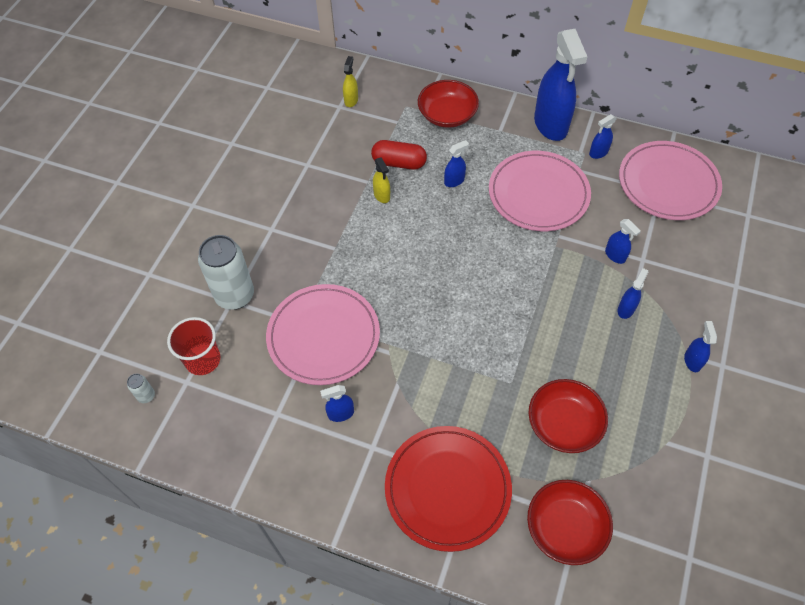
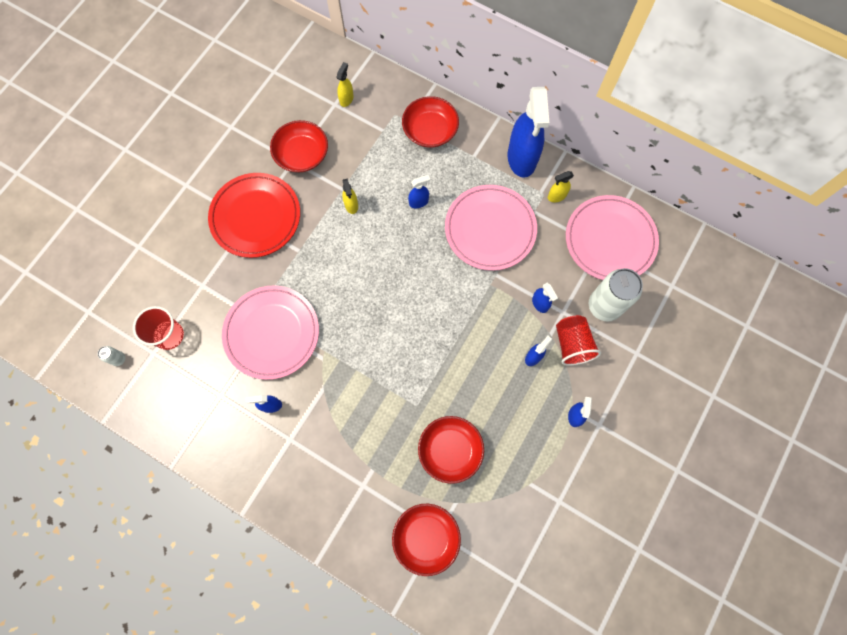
camera: 10 degrees right, 15 degrees up
(235, 295) = (206, 280): white can -> white can (604, 306)
(316, 157) = (302, 154): none -> red bowl
(399, 163) = (374, 174): red capsule -> none
(447, 488) = (341, 487): red plate -> red plate (255, 217)
(598, 153) = (556, 196): blue spray bottle -> yellow spray bottle
(663, 289) = (572, 344): none -> red cup

